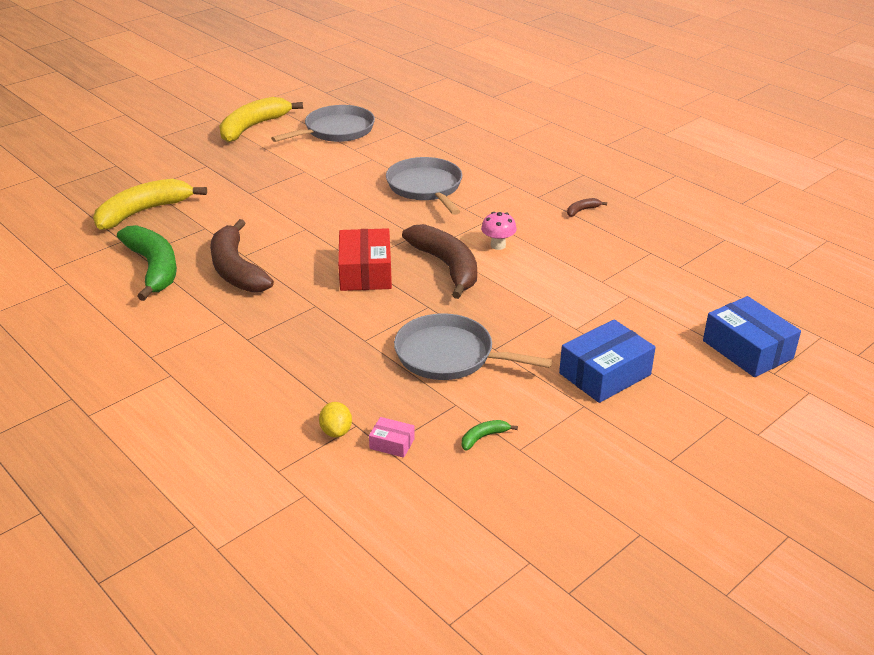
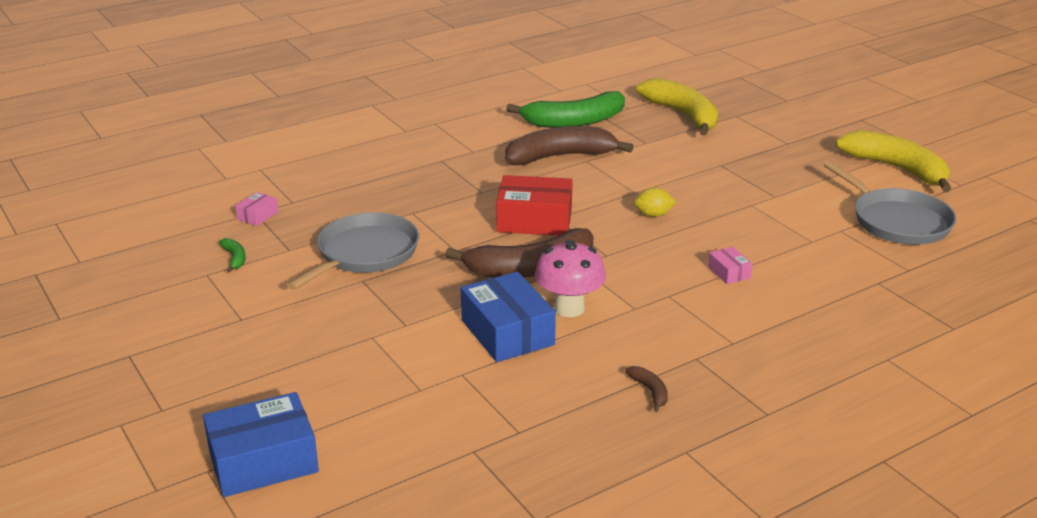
camera: 100 degrees right, 5 degrees down
(336, 431) = (290, 193): yellow lemon -> yellow lemon (653, 215)
(425, 187) = (729, 272): grey pan -> pink box
(498, 245) = (569, 308): pink mushroom -> pink mushroom, size x1.54
(605, 374) = (281, 341): blue box -> blue box (507, 332)

